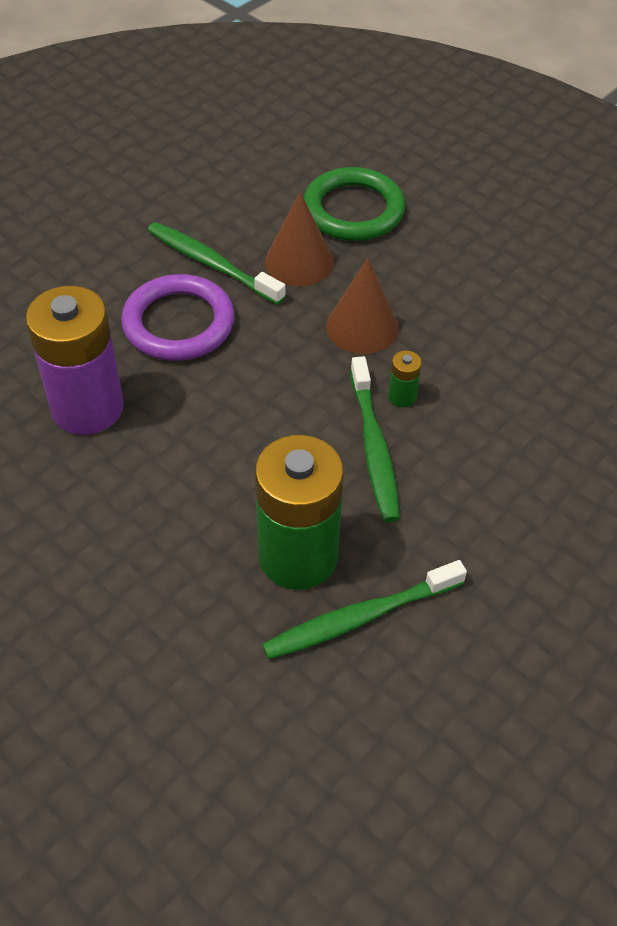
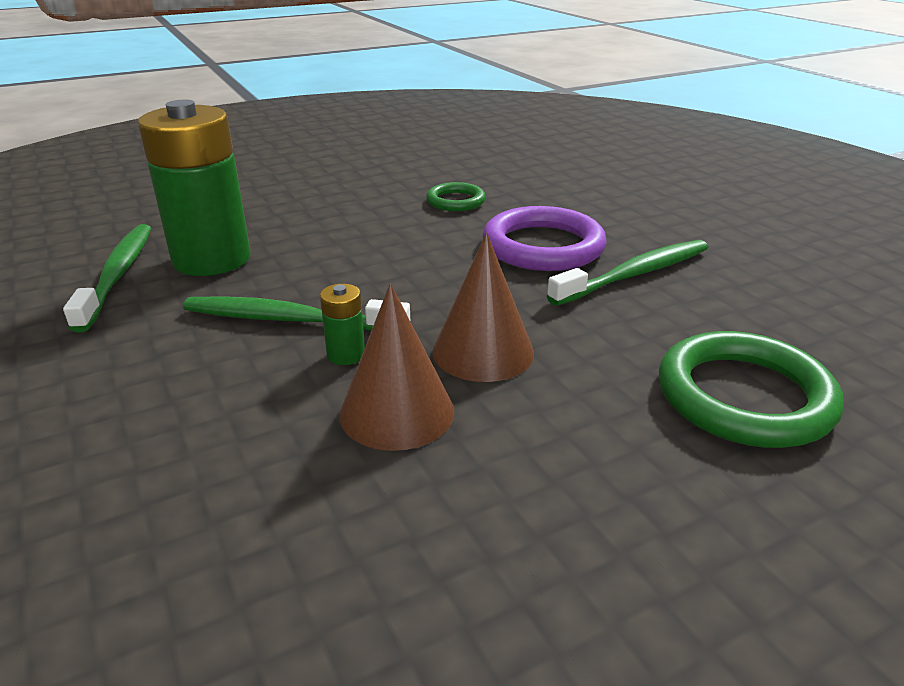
camera: 110 degrees right, 20 degrees down
(87, 408) = (455, 201): purple battery -> green ring
(299, 261) = (627, 329): brown cone -> brown cone (397, 412)

